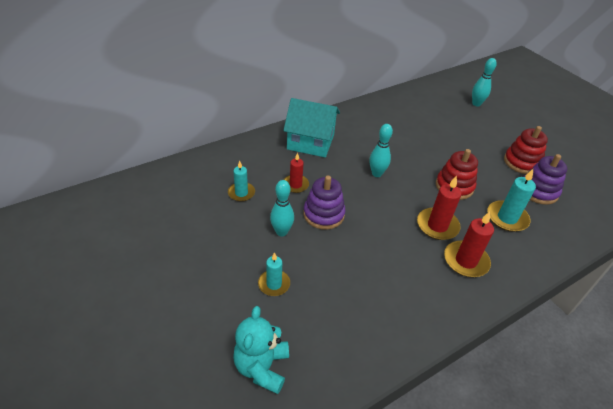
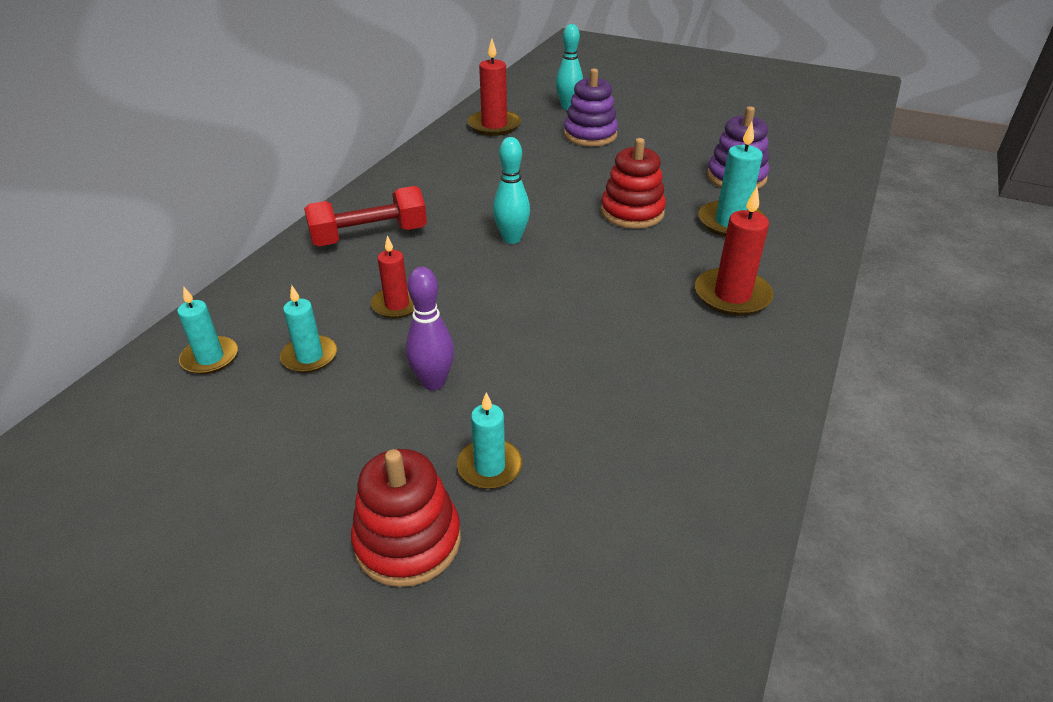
camera: 30 degrees left, 5 degrees down
(204, 174) = (210, 358): none -> turquoise candle
(262, 367) = (585, 608): turquoise teddy bear -> none
(281, 232) = (433, 382): turquoise bowling pin -> purple bowling pin
(310, 142) = (369, 236): turquoise house -> red dumbbell
(323, 214) = (480, 326): purple stacking toy -> purple stacking toy (590, 135)
(437, 226) = (656, 269): red candle -> red candle (494, 125)
(521, 162) = (686, 153): red stacking toy -> red stacking toy (408, 541)

